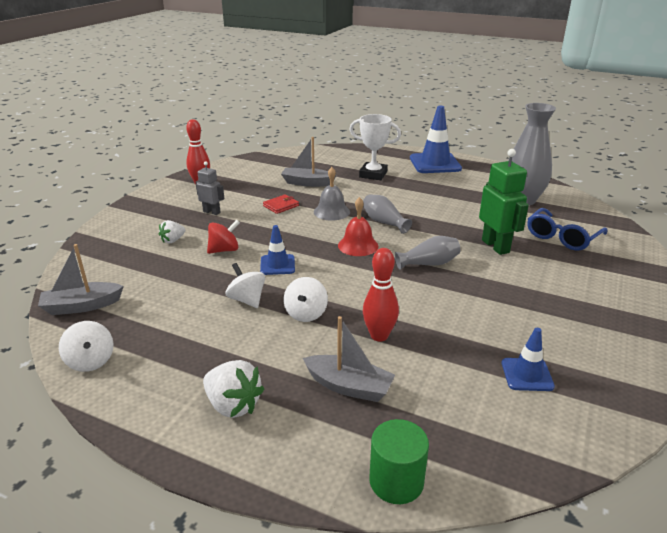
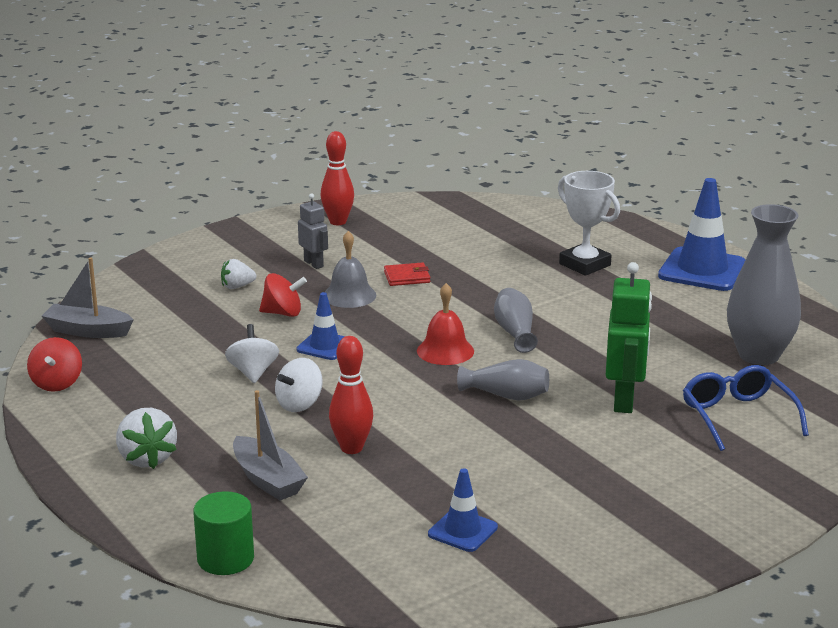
camera: 30 degrees right, 5 degrees down
(91, 361) = (57, 383): white spinning top -> red spinning top
(307, 183) = (477, 254): grey boat -> none
(331, 212) = (463, 301): grey bell -> grey bell (349, 295)
(562, 237) = (737, 416): blue glasses -> blue glasses turned 90 degrees clockwise

